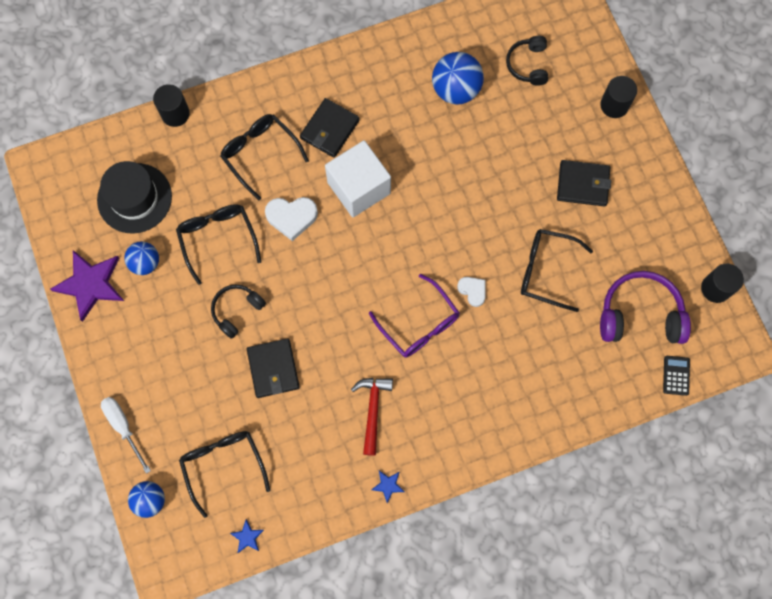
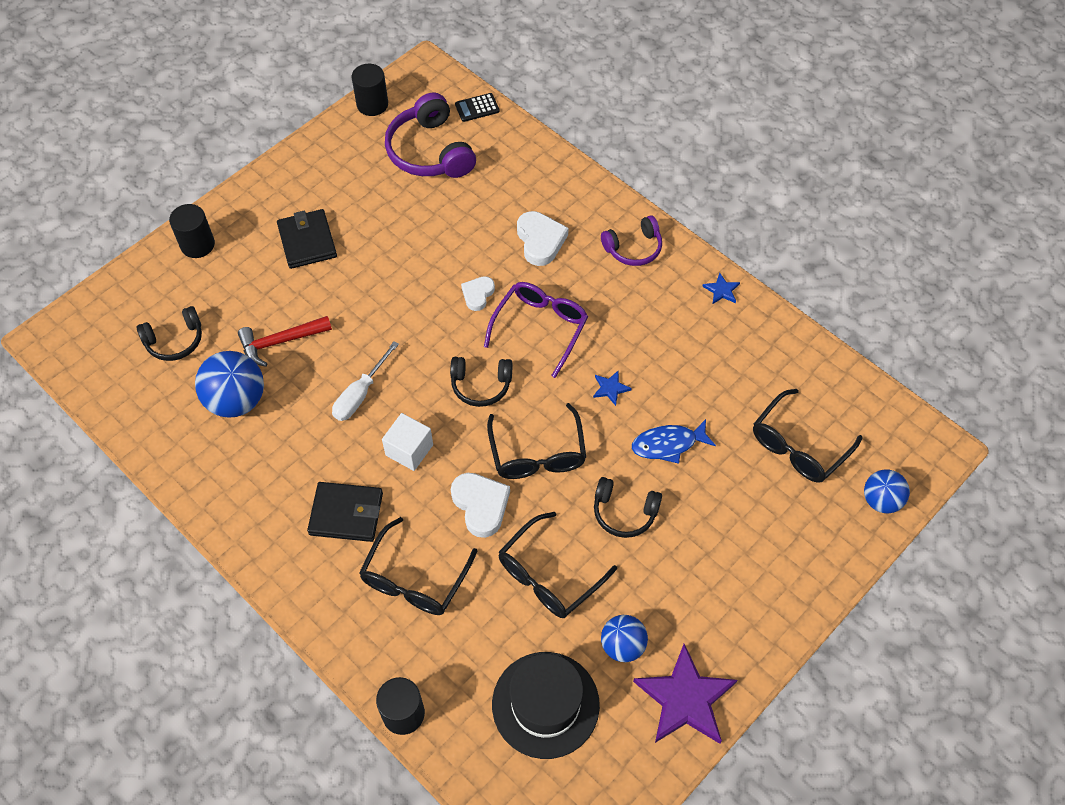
camera: 115 degrees left, 15 degrees down
(123, 427) = (825, 568): white screwdriver -> white screwdriver (360, 394)
(247, 537) = (852, 390): blue star -> blue star (610, 388)
(273, 369) = (668, 444): black wallet -> blue fish
(359, 188) = (409, 450): white cube -> white cube, size x0.58
(373, 410) = (656, 333): red hammer -> red hammer (280, 342)
(388, 258) = (481, 385): none -> black headphones
(462, 435) = (633, 248): none -> purple headphones
(504, 363) = (540, 241): none -> white heart
(546, 271) = (422, 240): black glasses -> black glasses (537, 453)

